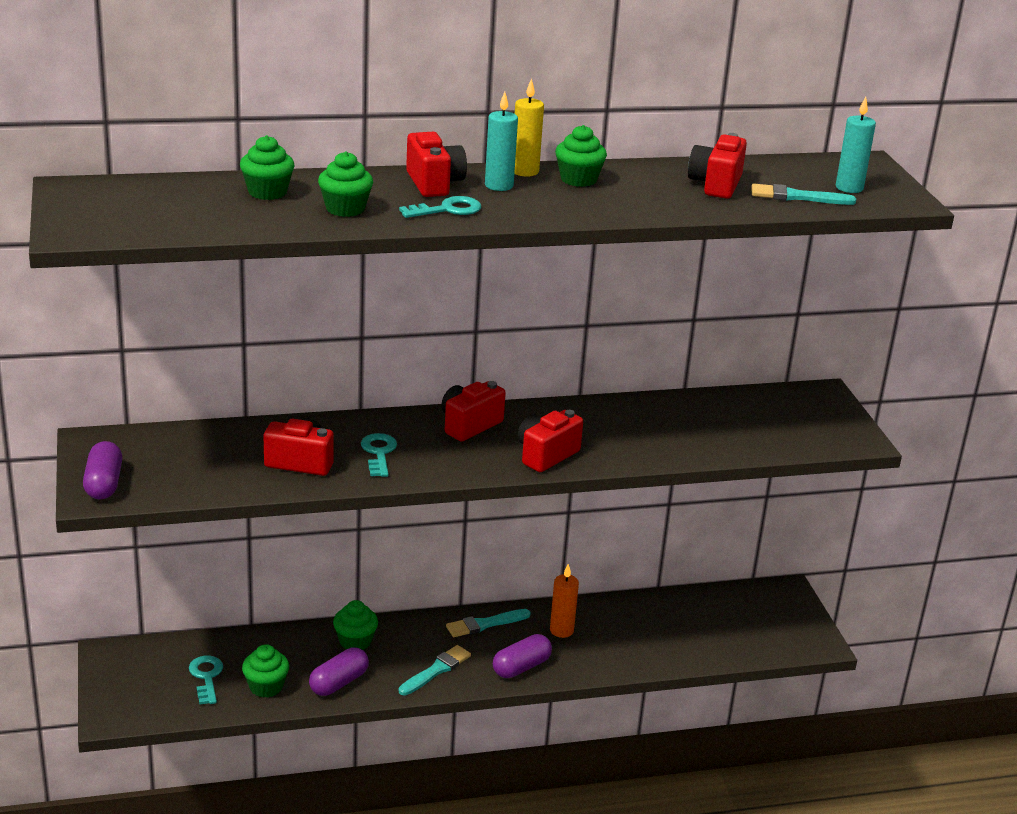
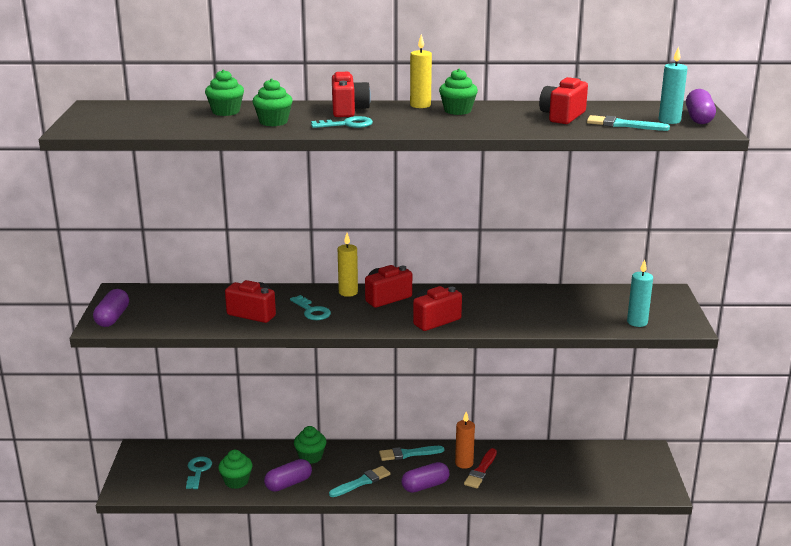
camera: 15 degrees right, 5 degrees down
(379, 453) = (312, 311): turquoise key -> turquoise key turned 135 degrees clockwise
(415, 420) = (348, 292): none -> yellow candle
(499, 185) = (395, 112): turquoise candle -> turquoise candle (637, 322)
(586, 638) = (481, 470): none -> red brush
(882, 182) = (698, 118): none -> purple capsule

